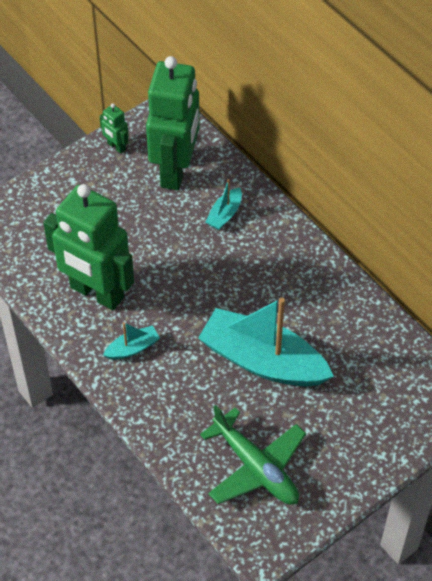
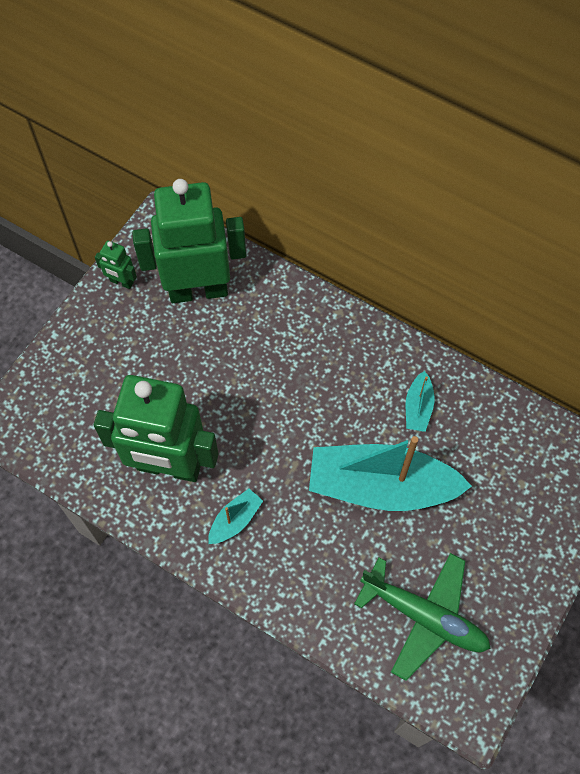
camera: 20 degrees left, 10 degrees up
(176, 170) = (198, 290): green robot -> green robot turned 90 degrees counterclockwise
(225, 214) = (271, 325): turquoise boat -> turquoise boat (418, 407)

